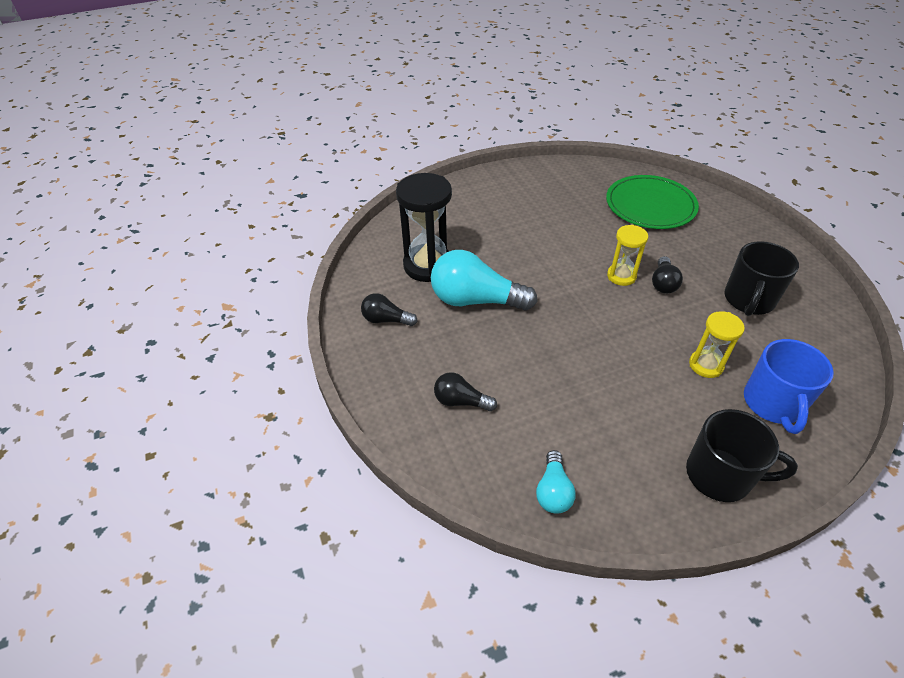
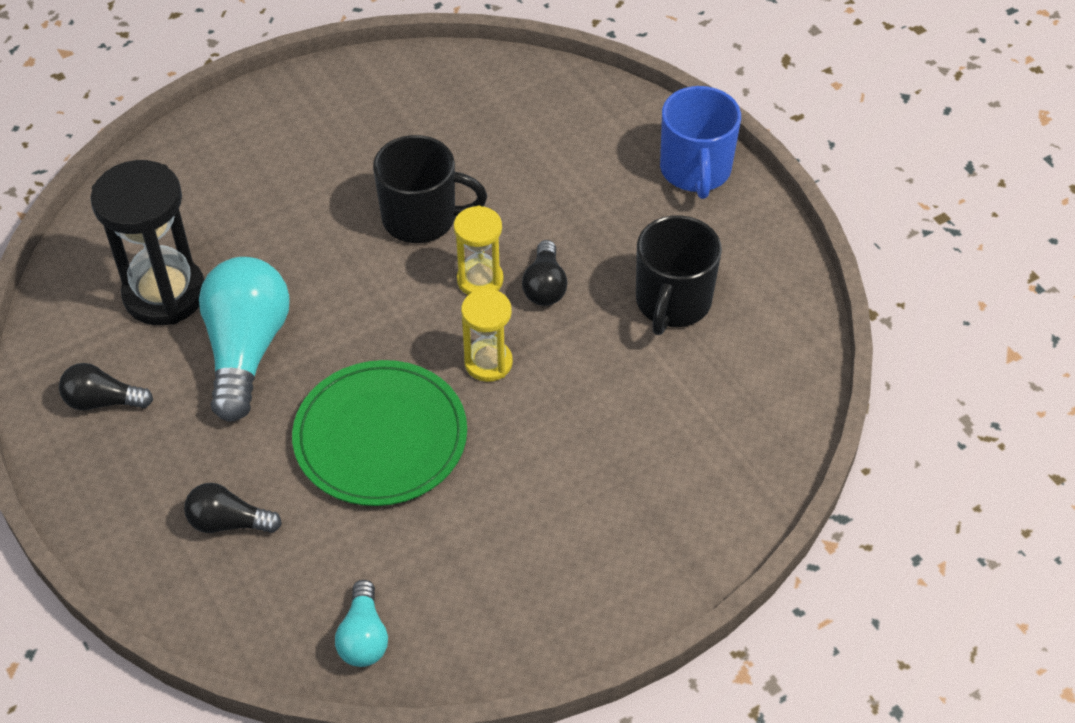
camera: 10 degrees left, 5 degrees up
(476, 300) = (246, 350): turquoise light bulb -> turquoise light bulb turned 90 degrees clockwise
(650, 205) = (537, 136): green plate -> green plate (380, 437)
(706, 365) = (594, 420): yellow hourglass -> yellow hourglass (488, 363)
(720, 475) = (594, 584): black mug -> black mug (421, 218)
(773, 403) = (681, 469): blue mug -> blue mug (695, 170)

